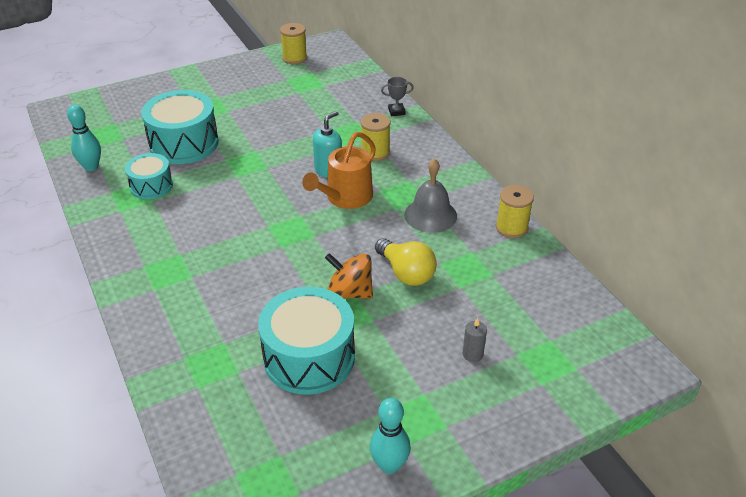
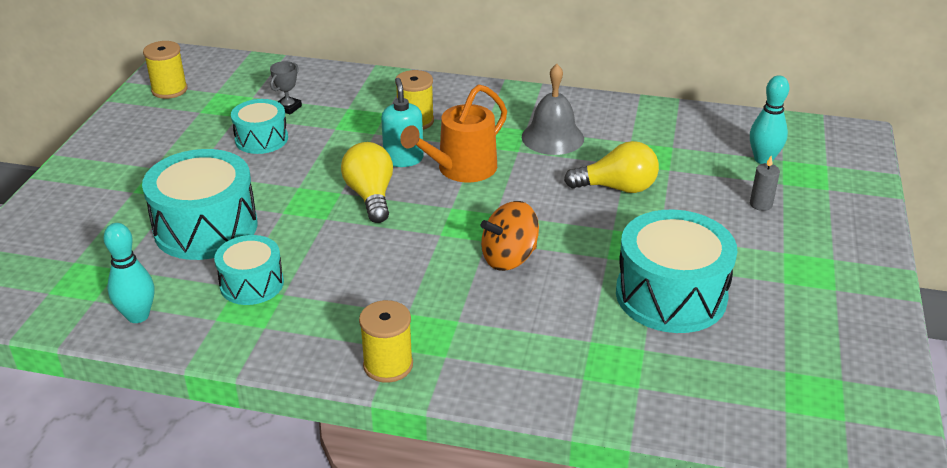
camera: 50 degrees left, 5 degrees down
(276, 179) = (370, 196): none -> yellow light bulb
(285, 112) = (261, 139): none -> turquoise drum
(345, 197) = (461, 169): orange watering can -> orange watering can turned 60 degrees clockwise
(349, 292) = (606, 231): orange spinning top -> orange spinning top (509, 258)
(389, 465) = (852, 310): turquoise bowling pin -> turquoise bowling pin (763, 159)
(396, 111) = (368, 80): grey trophy -> grey trophy (288, 108)
(511, 228) = (624, 108): yellow spool -> yellow spool (388, 365)

